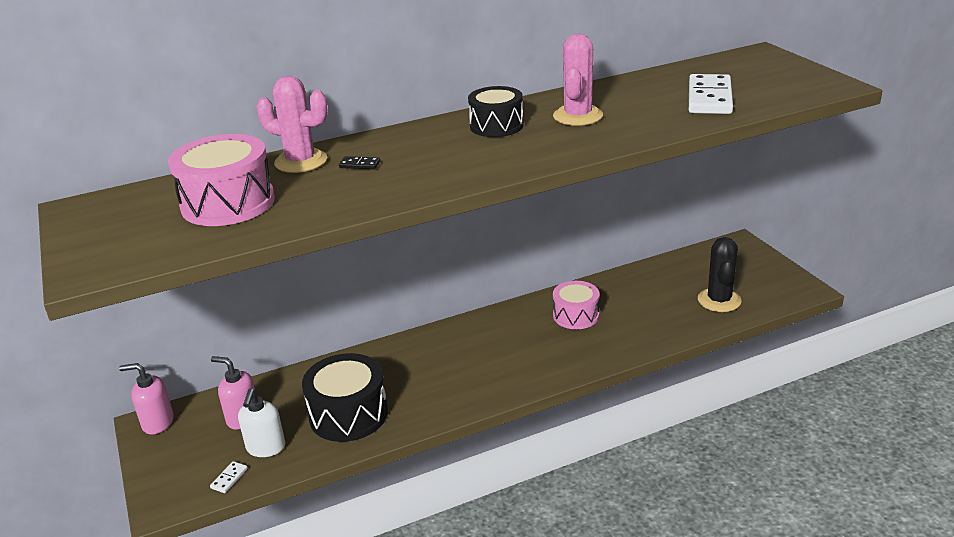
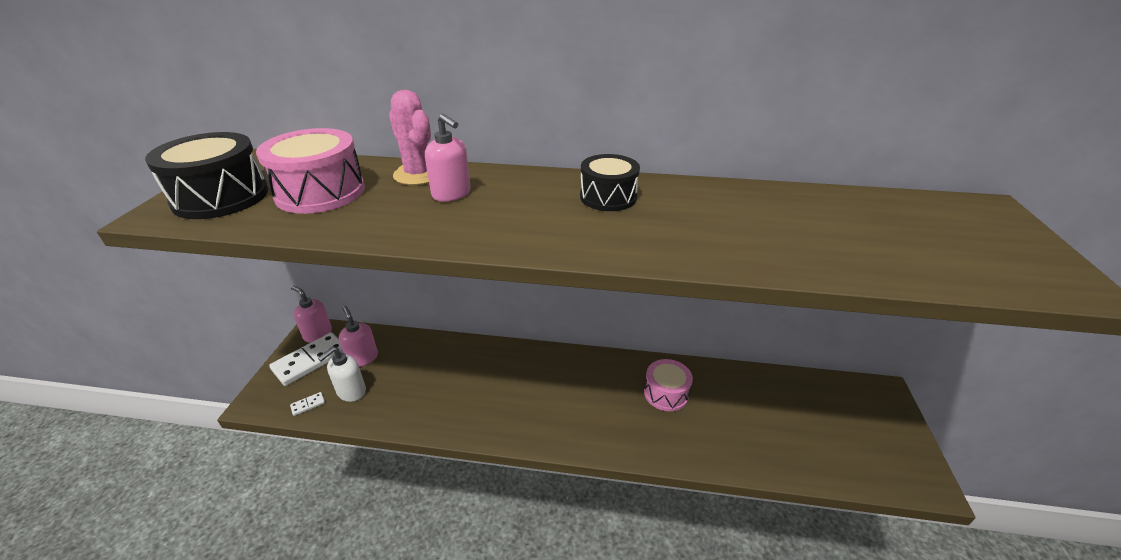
camera: 30 degrees right, 5 degrees up
(348, 414) = (424, 394): black drum -> black drum (221, 197)
(359, 165) = (451, 194): black domino -> pink soap dispenser
(578, 116) = (696, 214): pink cactus -> none
(710, 98) = (871, 244): white domino -> white domino (310, 361)
(719, 300) = (817, 447): black cactus -> none

